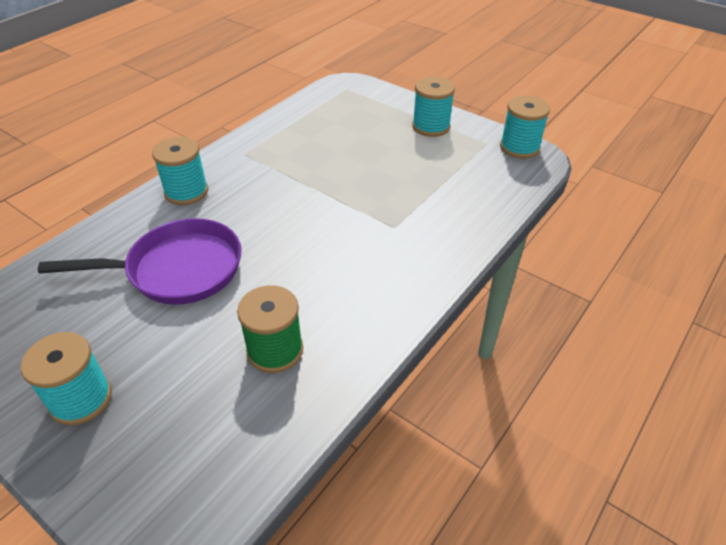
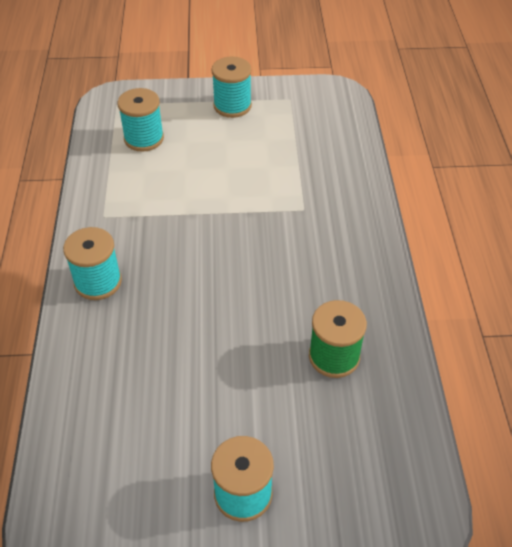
camera: 40 degrees left, 5 degrees up
(178, 270) = (182, 350): purple pan -> none
(519, 147) = (318, 91): turquoise spool -> turquoise spool (144, 138)

